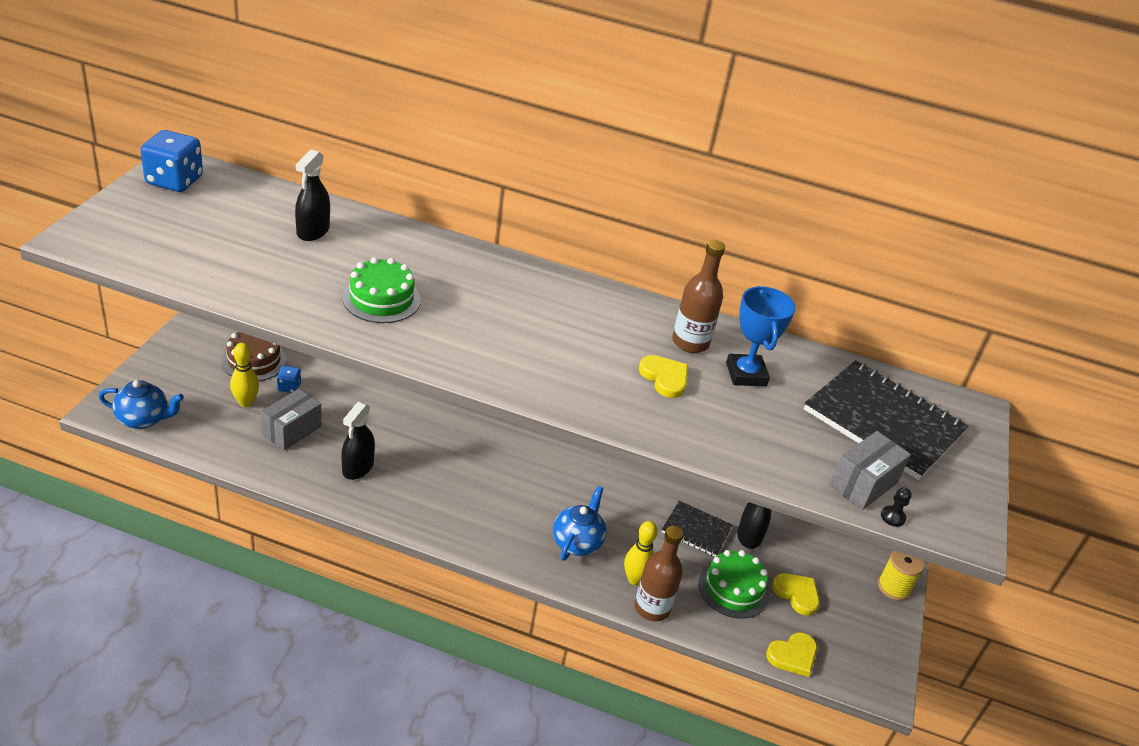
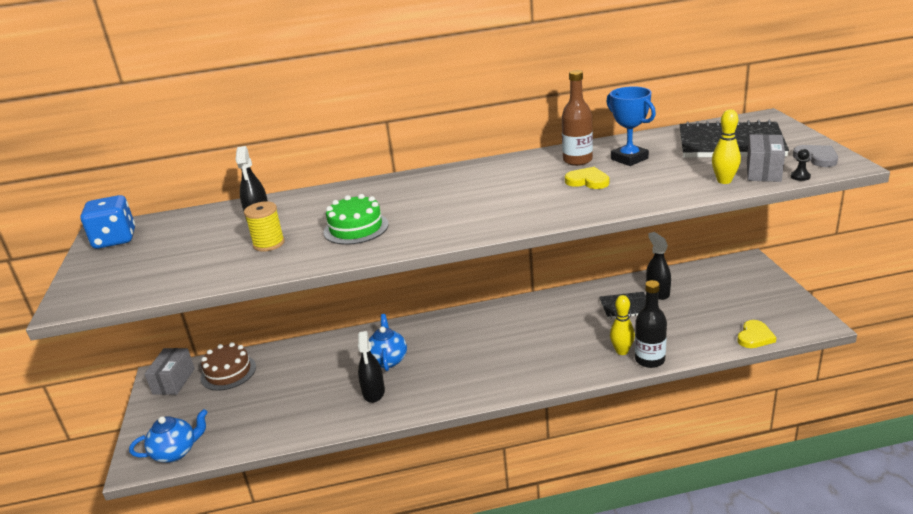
camera: 20 degrees left, 10 degrees down
(246, 402) = (248, 399): yellow bowling pin -> yellow bowling pin (724, 181)
(289, 387) = (272, 373): blue dice -> none
(292, 430) = (301, 397): grey box -> grey box (174, 381)
(577, 542) = (564, 352): blue teapot -> blue teapot (388, 360)
(652, 608) = (649, 360): brown bottle -> black bottle
(733, 589) = (682, 323): green cake -> none
(796, 594) = (718, 306): yellow heart -> none
(893, 587) = (762, 274): yellow spool -> yellow spool (269, 244)
(949, 504) = (816, 158): none -> grey heart

